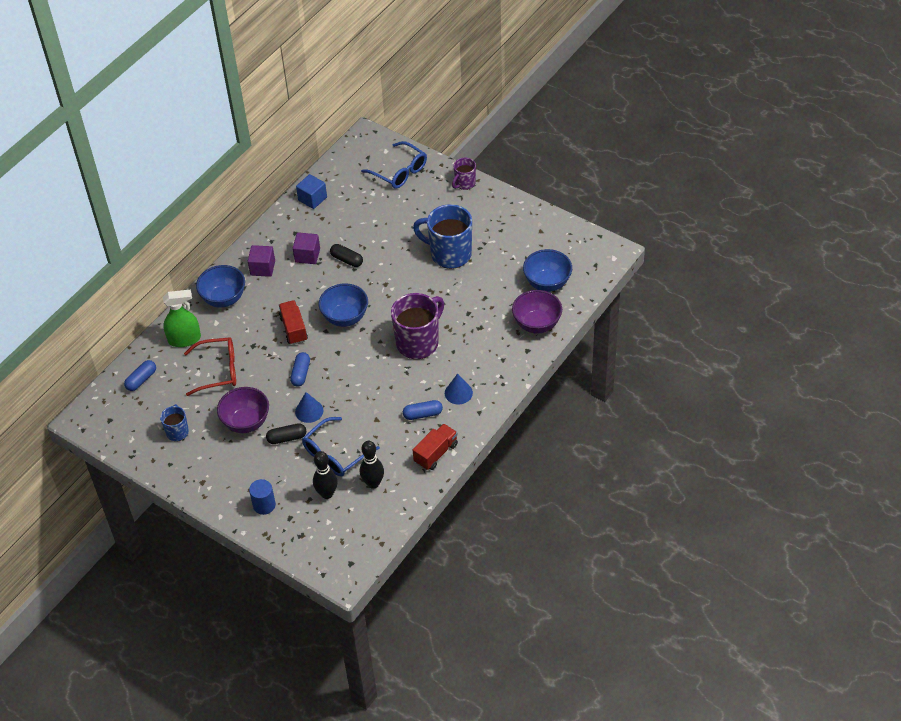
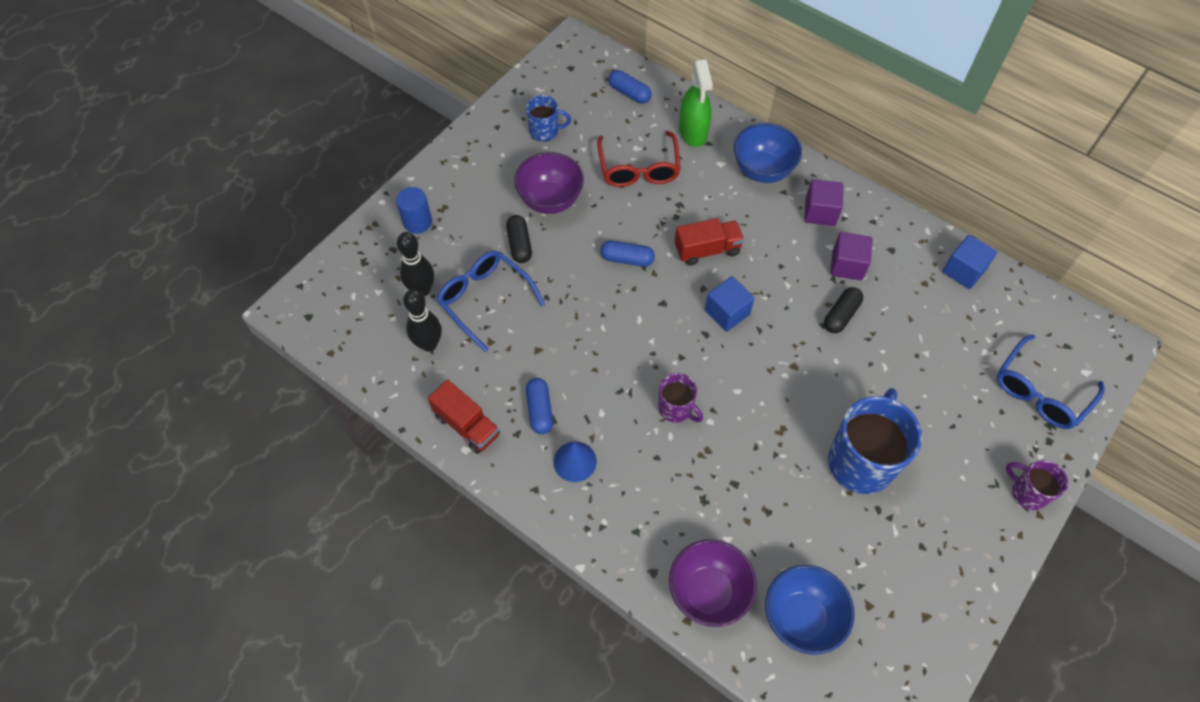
camera: 90 degrees right, 10 degrees up
(309, 411) = (561, 269): blue cone -> none
(345, 318) = (727, 312): blue bowl -> blue cube
(418, 342) = (676, 408): purple mug -> purple mug, size x0.52

